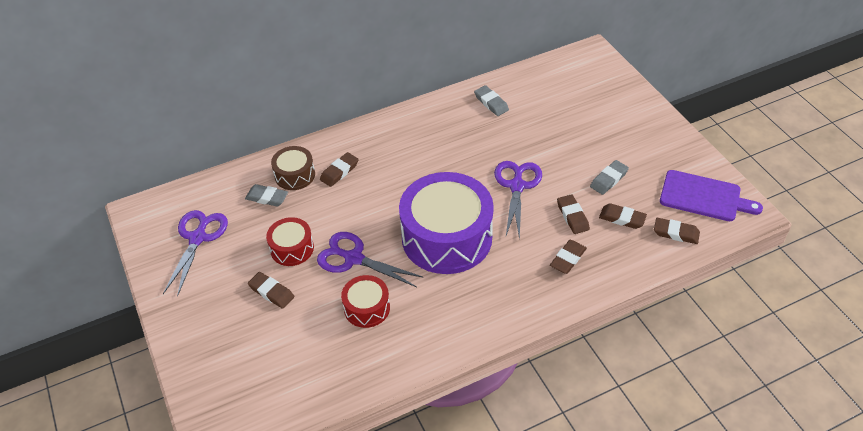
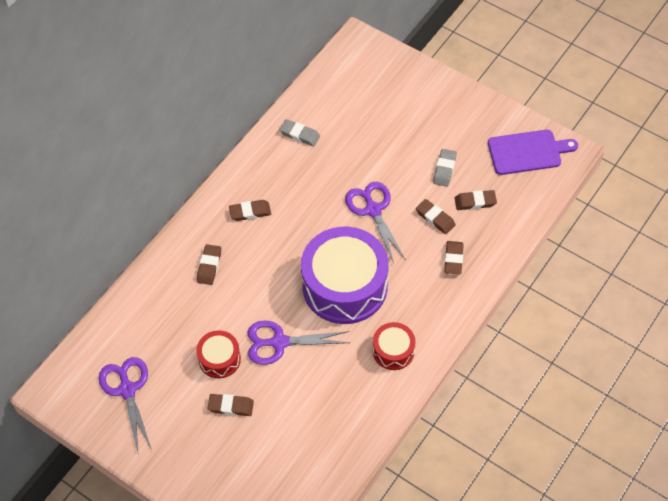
camera: 30 degrees left, 10 degrees up
(267, 198) = (161, 322): grey eraser -> none
(295, 175) = (170, 288): brown drum -> none
(367, 308) = (320, 380): red drum -> red drum (393, 351)
(676, 233) = (523, 196): brown eraser -> brown eraser (250, 212)

